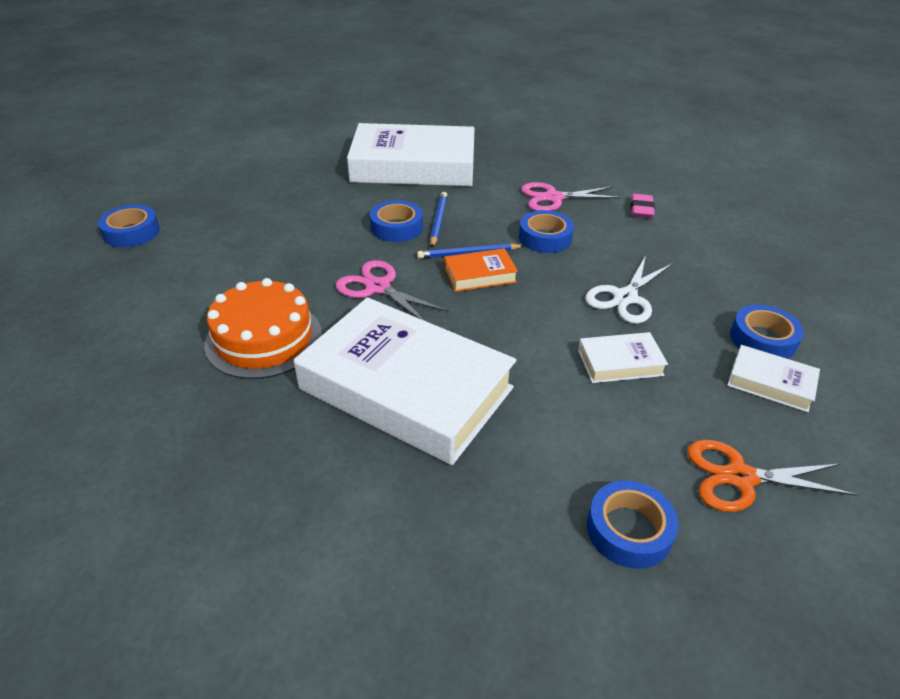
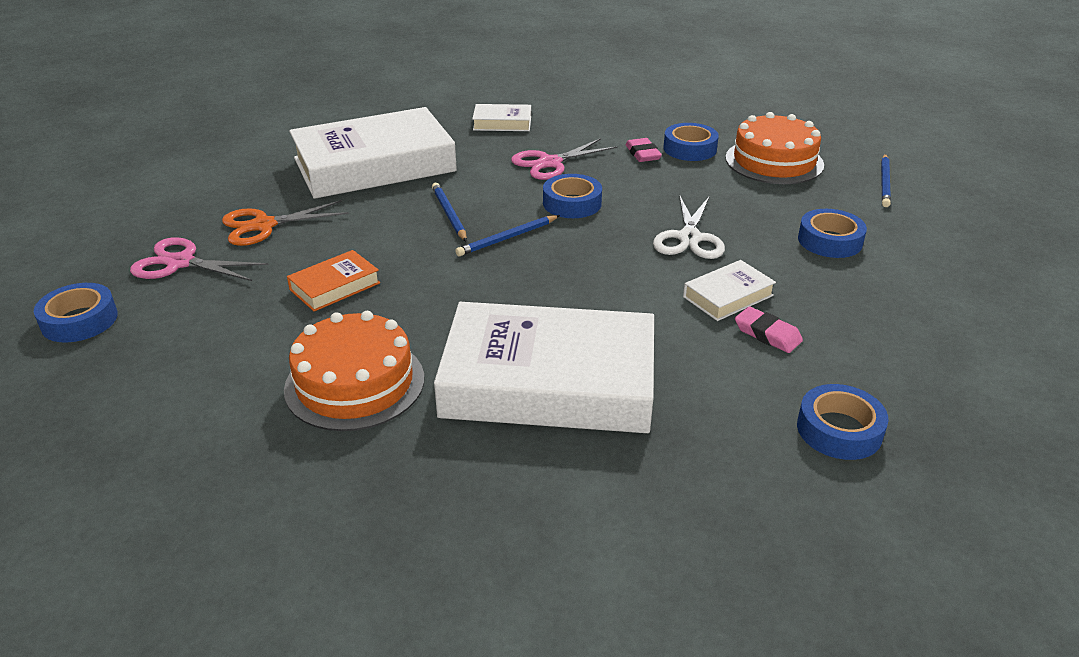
camera: 25 degrees left, 5 degrees down
(378, 287) = (439, 296): pink scissors -> pink scissors (180, 263)
(396, 227) = (408, 232): blue tape -> blue tape (689, 149)
(480, 275) = (535, 255): orange book -> orange book (335, 286)
(630, 411) = (767, 334): none -> pink eraser
(740, 477) = (892, 357): orange scissors -> orange scissors (263, 225)
(764, 247) = (774, 161): none -> orange cake
(770, 383) = (861, 275): white book -> white book (502, 123)
(867, 297) = (884, 182): none -> blue pencil

